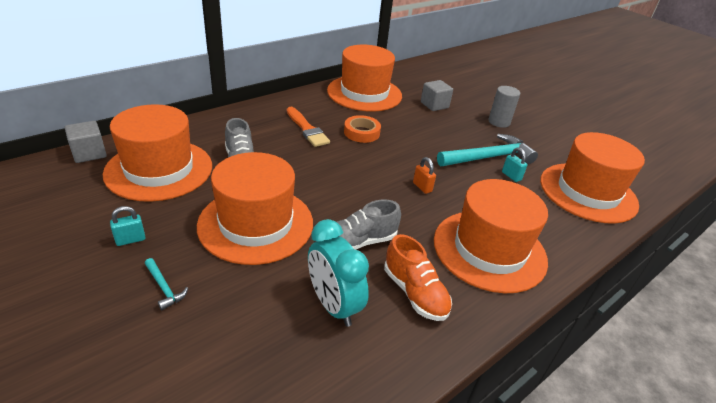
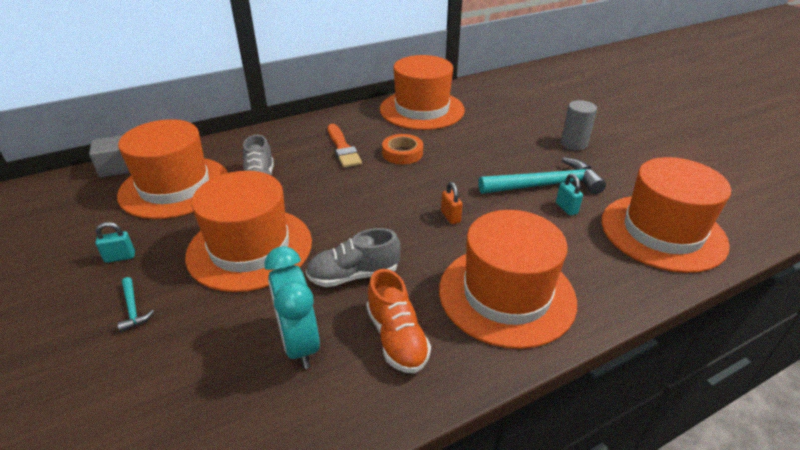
camera: 15 degrees right, 0 degrees up
(434, 105) = (500, 123): grey cube -> none

